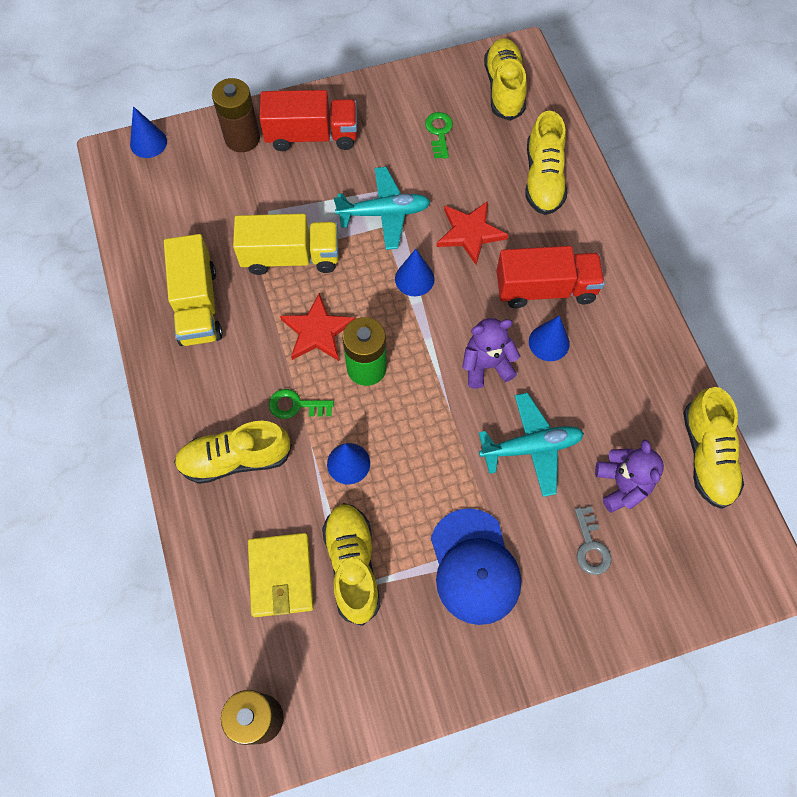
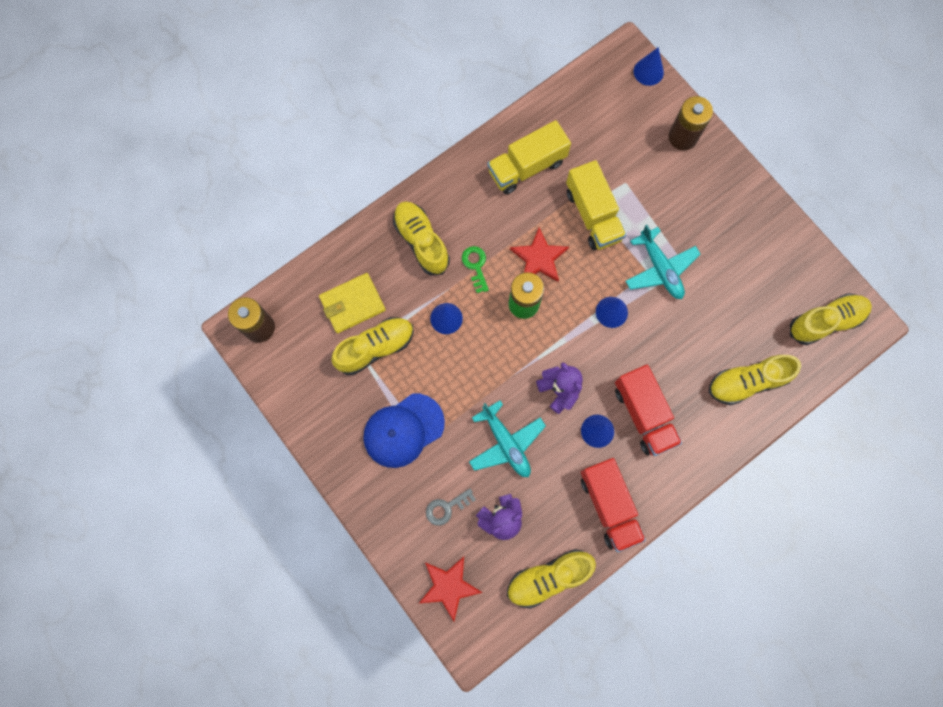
camera: 70 degrees right, 10 degrees up
(312, 135) = (708, 187): red truck -> red truck (609, 505)
(439, 132) = (756, 284): green key -> none
(470, 233) = (670, 340): red star -> red star (448, 586)

